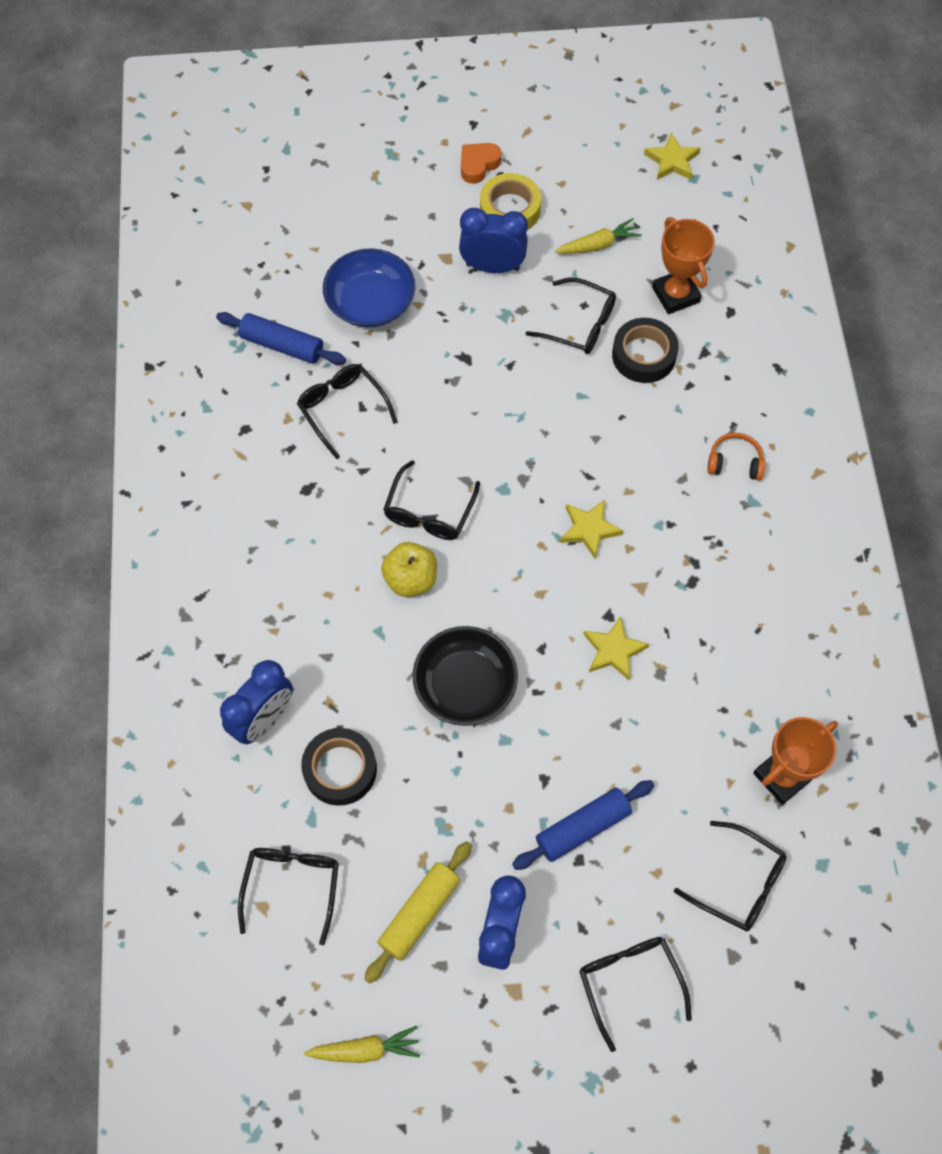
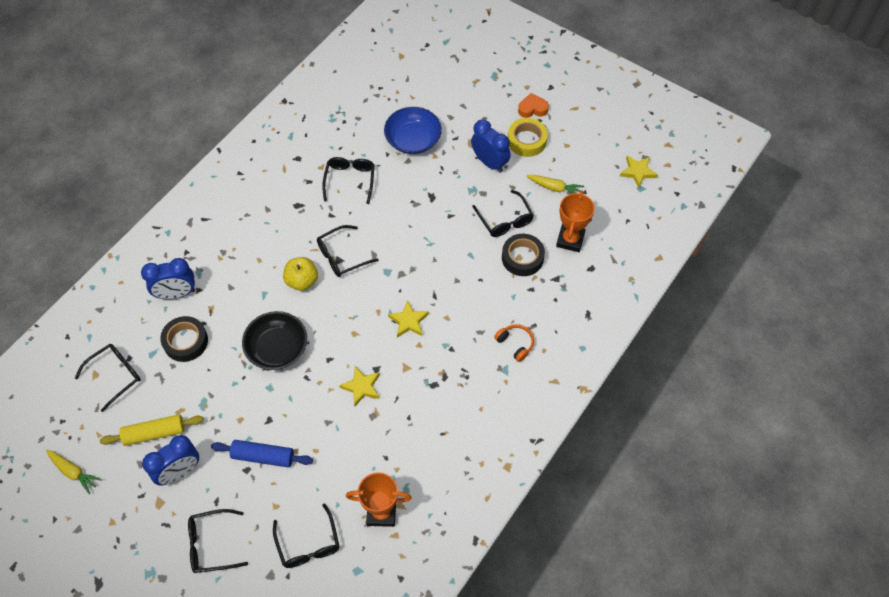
camera: 40 degrees right, 5 degrees down
(282, 345) = (352, 132): blue rolling pin -> none
(629, 982) = (211, 544): black glasses -> black glasses turned 120 degrees counterclockwise

